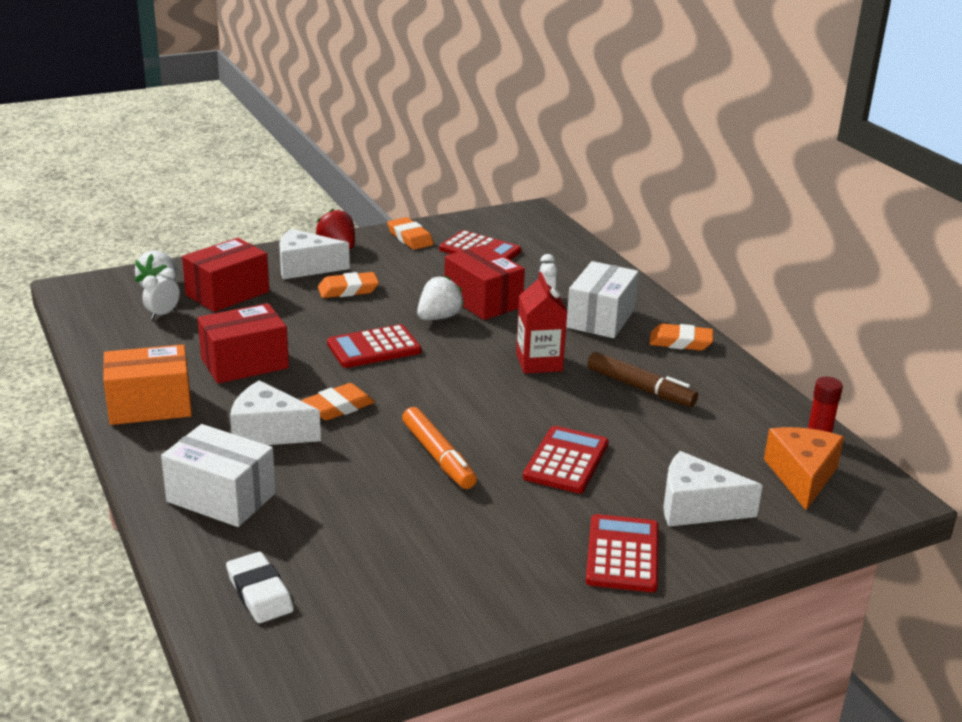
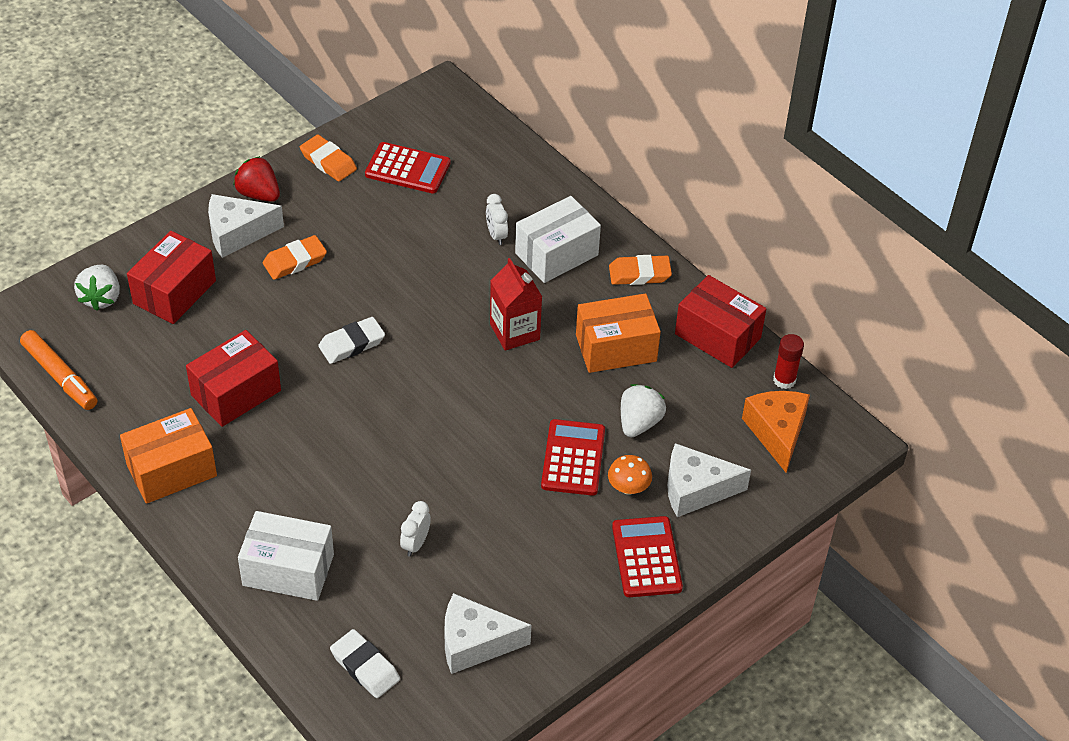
camera: 15 degrees left, 20 degrees up
(163, 314) = (123, 338): white clock -> white clock (415, 544)
(268, 432) = (296, 480): white cheese -> white cheese (475, 643)
(338, 407) = (348, 433): orange eraser -> none
(374, 348) = (352, 344): red calculator -> white eraser
(438, 456) = (460, 477): orange marker -> orange marker (60, 376)
(439, 317) = (400, 285): white strawberry -> white strawberry (639, 423)
(483, 301) = (435, 251): red box -> red box (717, 336)
(600, 318) = (556, 254): white box -> white box turned 45 degrees clockwise
(620, 493) = (628, 488): none -> orange mushroom
(640, 388) = (616, 348): brown marker -> orange box

